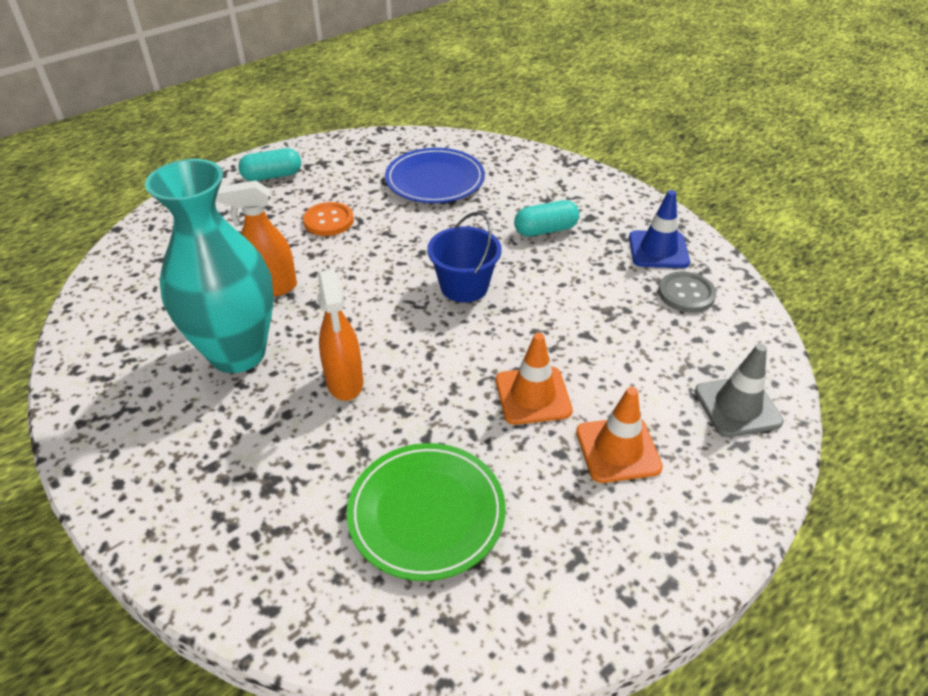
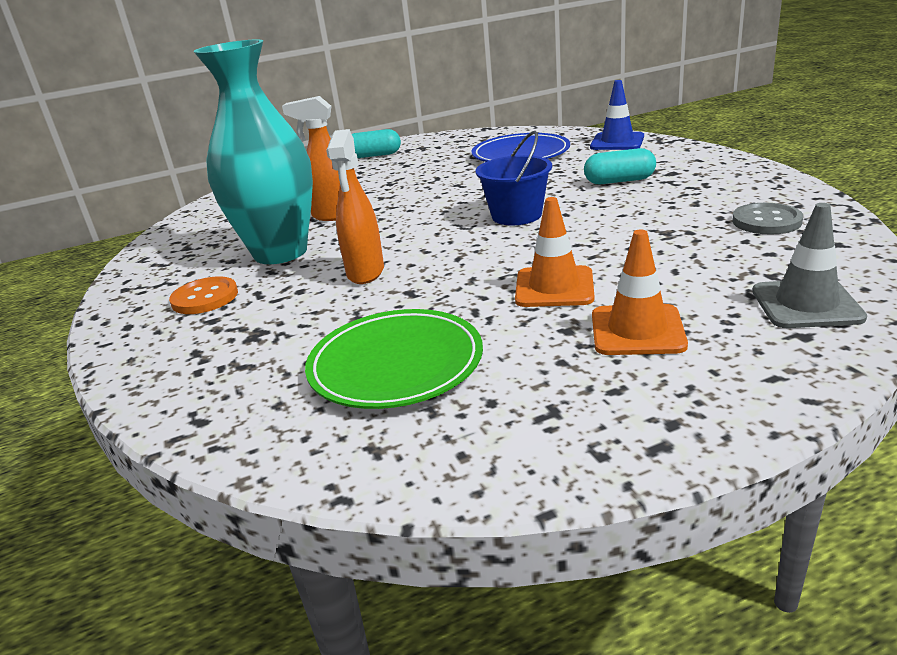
camera: 20 degrees right, 15 degrees down
(328, 221) = (408, 178): orange button -> orange button (205, 298)
(658, 250) = (743, 192): blue traffic cone -> blue traffic cone (617, 142)

